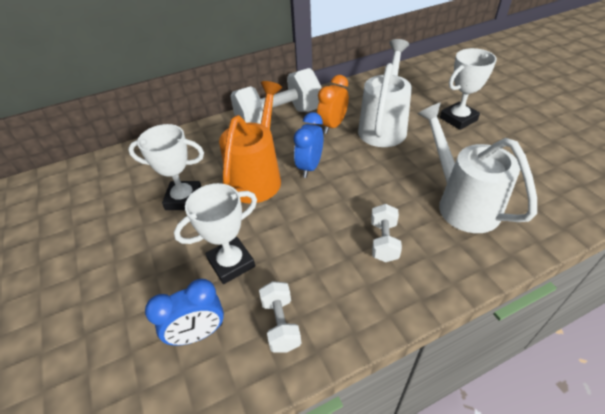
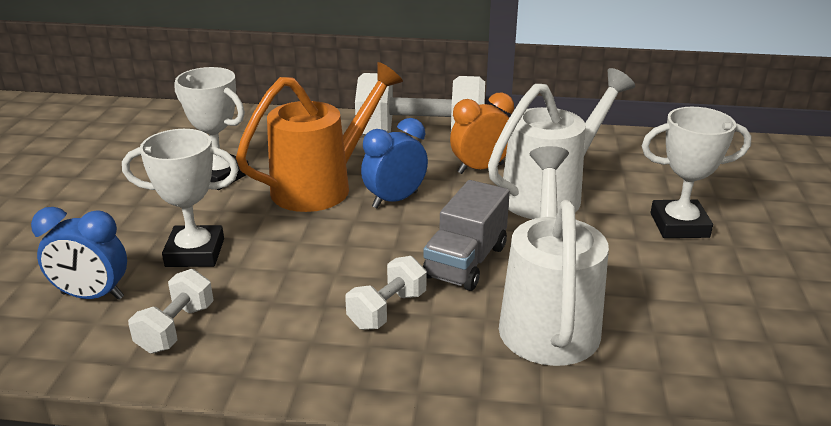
camera: 30 degrees right, 15 degrees down
(389, 189) = (466, 262): none -> grey truck

